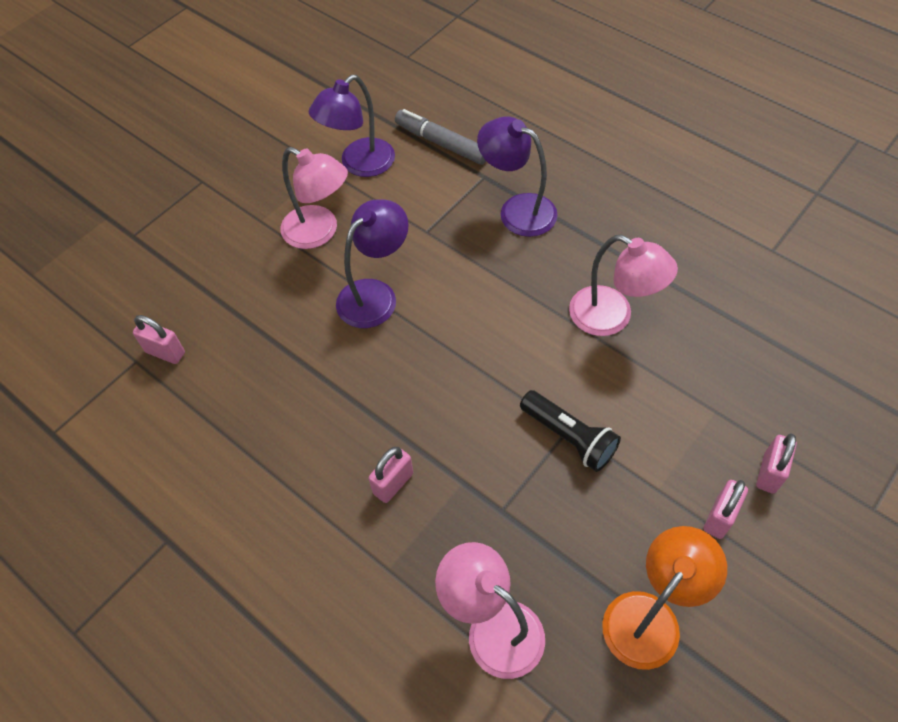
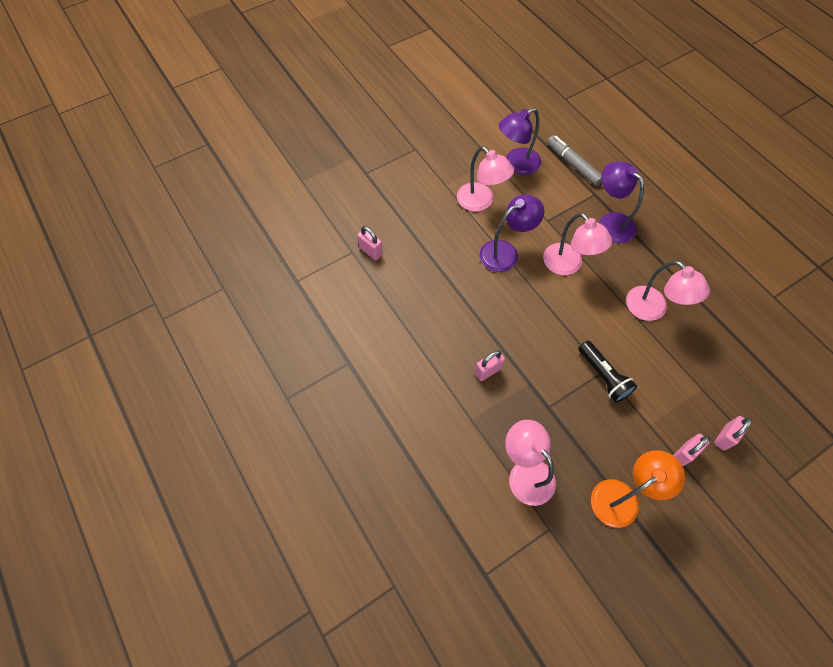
camera: 15 degrees right, 5 degrees up
(473, 288) = (568, 265): none -> pink lamp

